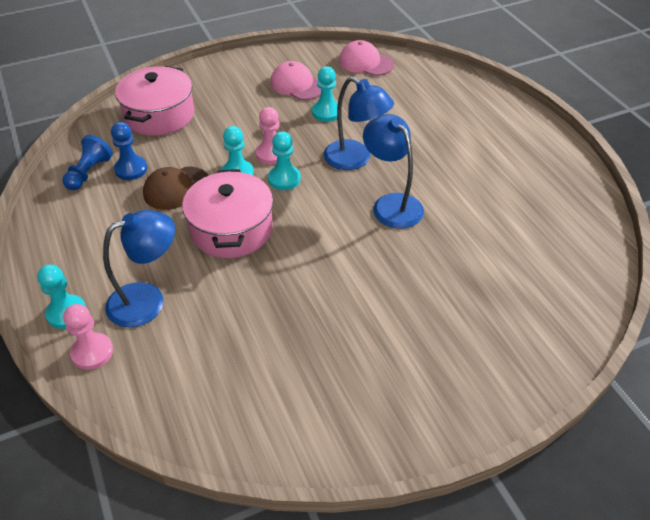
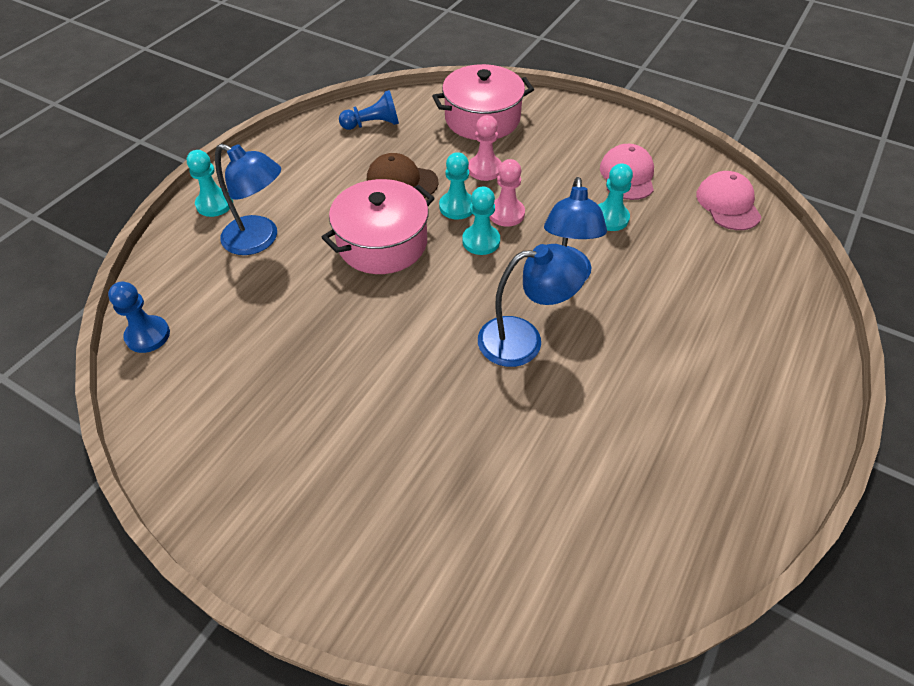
camera: 55 degrees right, 5 degrees up
(92, 352) = (185, 241): pink pawn -> pink pawn (485, 169)
(131, 169) = (399, 143): blue pawn -> blue pawn (148, 335)
(391, 204) = (523, 340): blue lamp -> blue lamp turned 60 degrees clockwise

